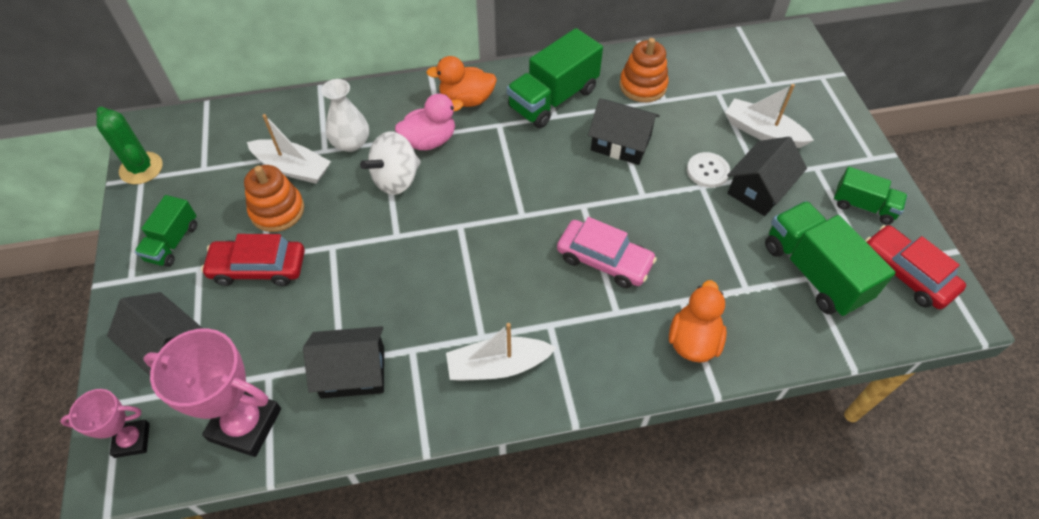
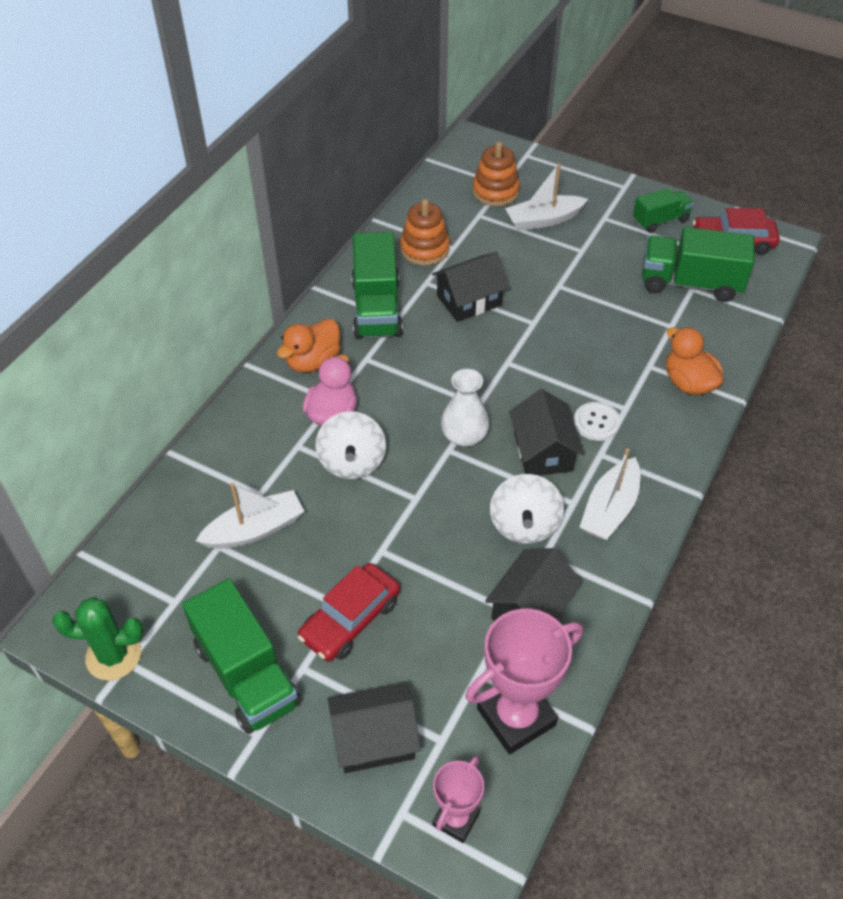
camera: 50 degrees left, 5 degrees down
(173, 242) = (246, 674): green truck -> green truck, size x1.70
(277, 210) = (295, 569): orange stacking toy -> orange stacking toy (495, 191)
(351, 143) = (272, 469): white vase -> white vase (464, 436)
(430, 318) = (524, 525): none -> white spinning top
(604, 260) = (572, 384): pink car -> none
(707, 171) = (548, 273): white button -> white button (596, 422)
(759, 189) = (593, 258): black house -> black house (543, 451)

